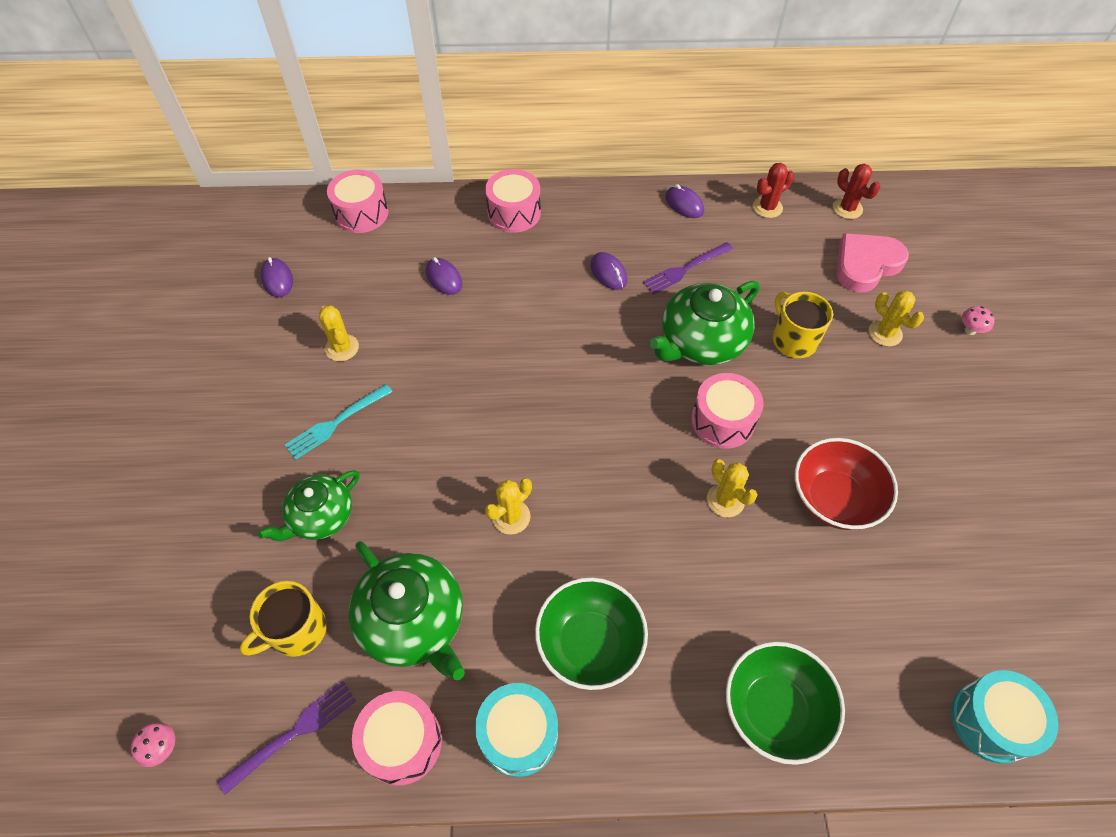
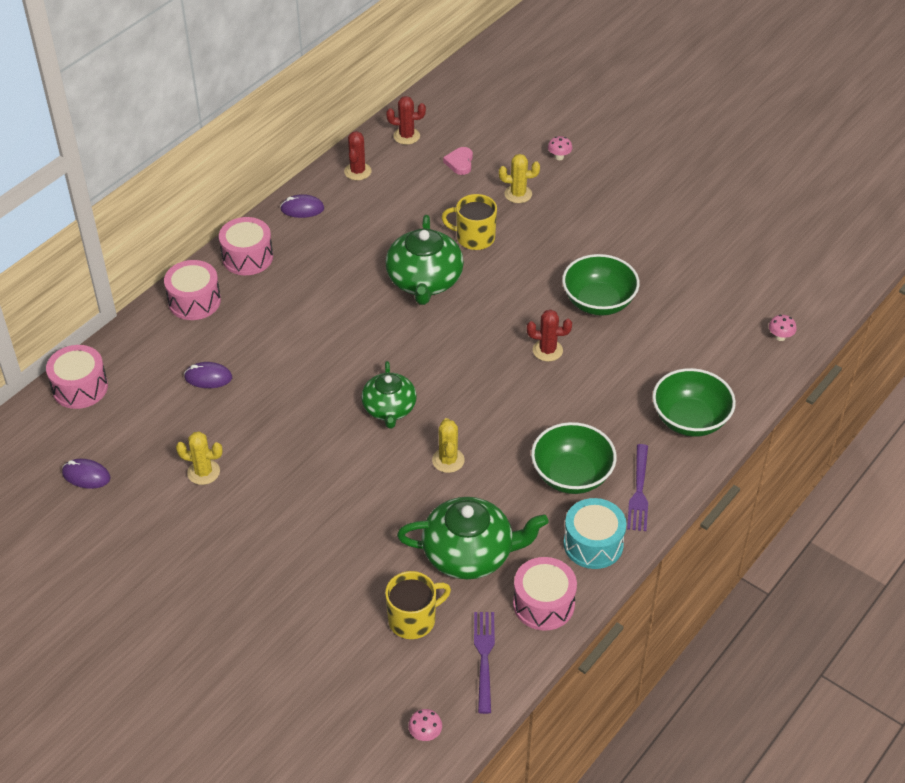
camera: 50 degrees left, 10 degrees down
(297, 630) = (413, 619): yellow mug -> yellow mug turned 120 degrees counterclockwise
(320, 516) = (338, 561): green teapot -> green teapot (389, 409)
(336, 423) = (269, 511): turquoise fork -> none
(608, 273) = (313, 287): purple mouse -> none
(685, 269) = (358, 247): purple fork -> purple fork (639, 491)
(722, 421) = (493, 313): pink drum -> pink drum (247, 257)
(725, 500) = (547, 350): yellow cactus -> red cactus
(834, 499) = (598, 302): red bowl -> green bowl
(866, 265) = (460, 163): pink heart -> pink heart, size x0.53
(991, 721) = (780, 337): turquoise drum -> pink mushroom

